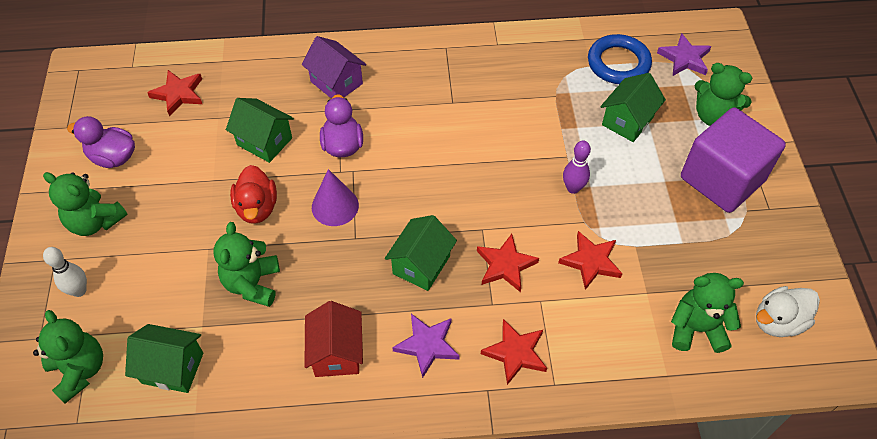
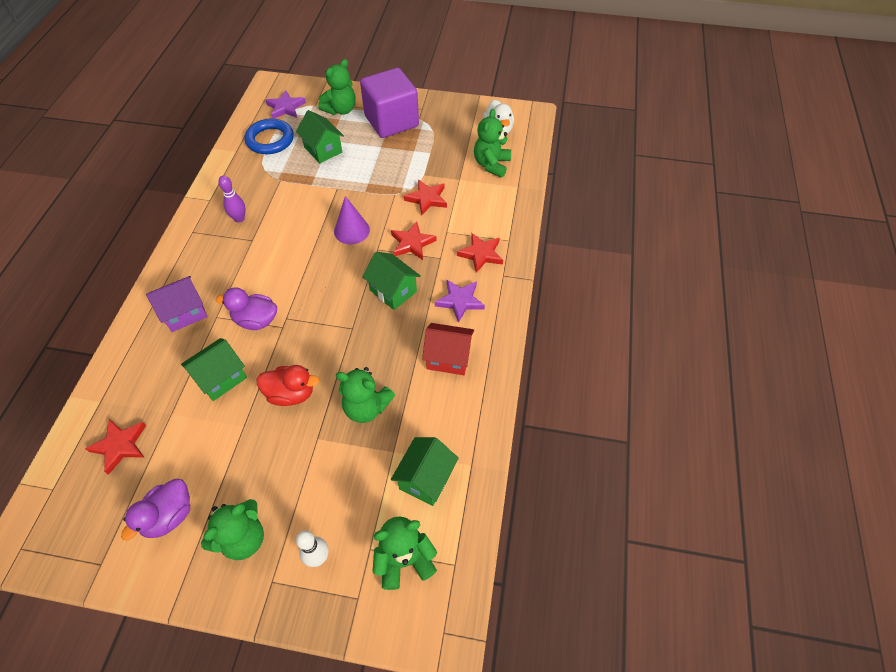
camera: 75 degrees left, 0 degrees up
(335, 206) = (315, 336): purple cone -> purple cone (351, 230)
(573, 188) = (365, 192): purple bowling pin -> purple bowling pin (239, 219)

